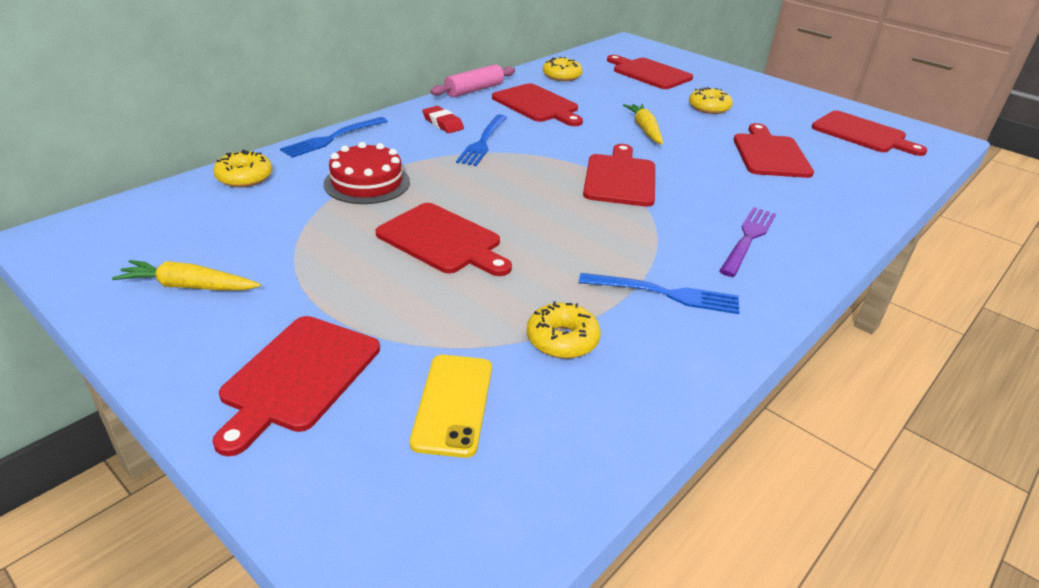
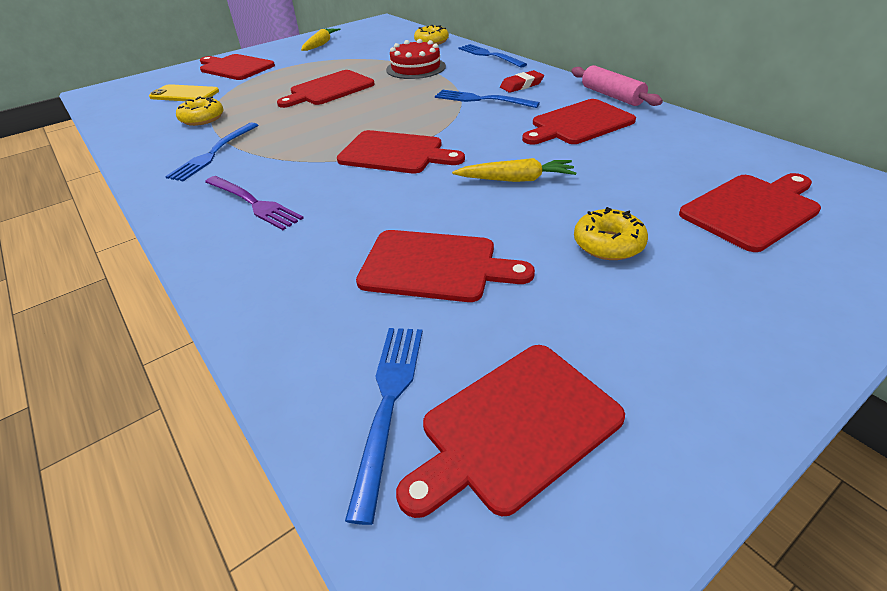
camera: 105 degrees right, 5 degrees up
(561, 76) = (688, 141): yellow donut -> none
(881, 160) = (388, 402): none -> blue fork

